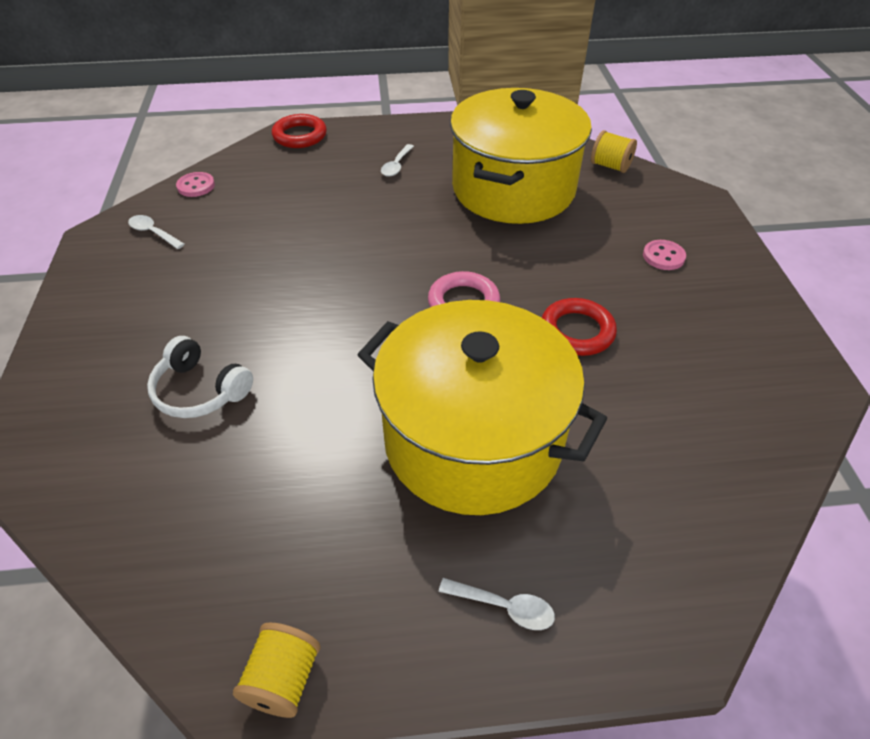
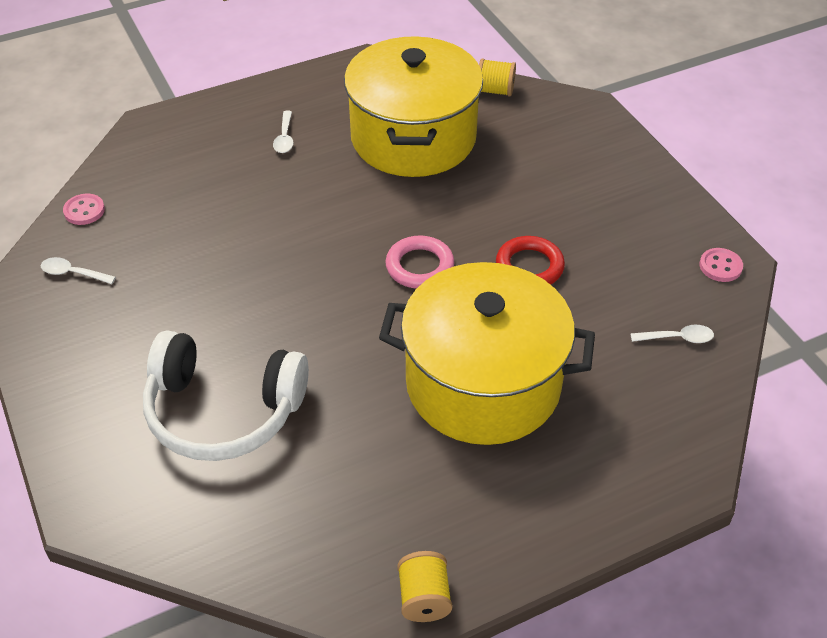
camera: 20 degrees left, 0 degrees up
(200, 390) = (223, 411): white headphones -> white headphones, size x1.76
(300, 136) = (162, 125): red ring -> none
(504, 607) = (562, 498): white spoon -> white spoon (677, 338)
(663, 256) = (577, 176): pink button -> pink button (720, 266)

